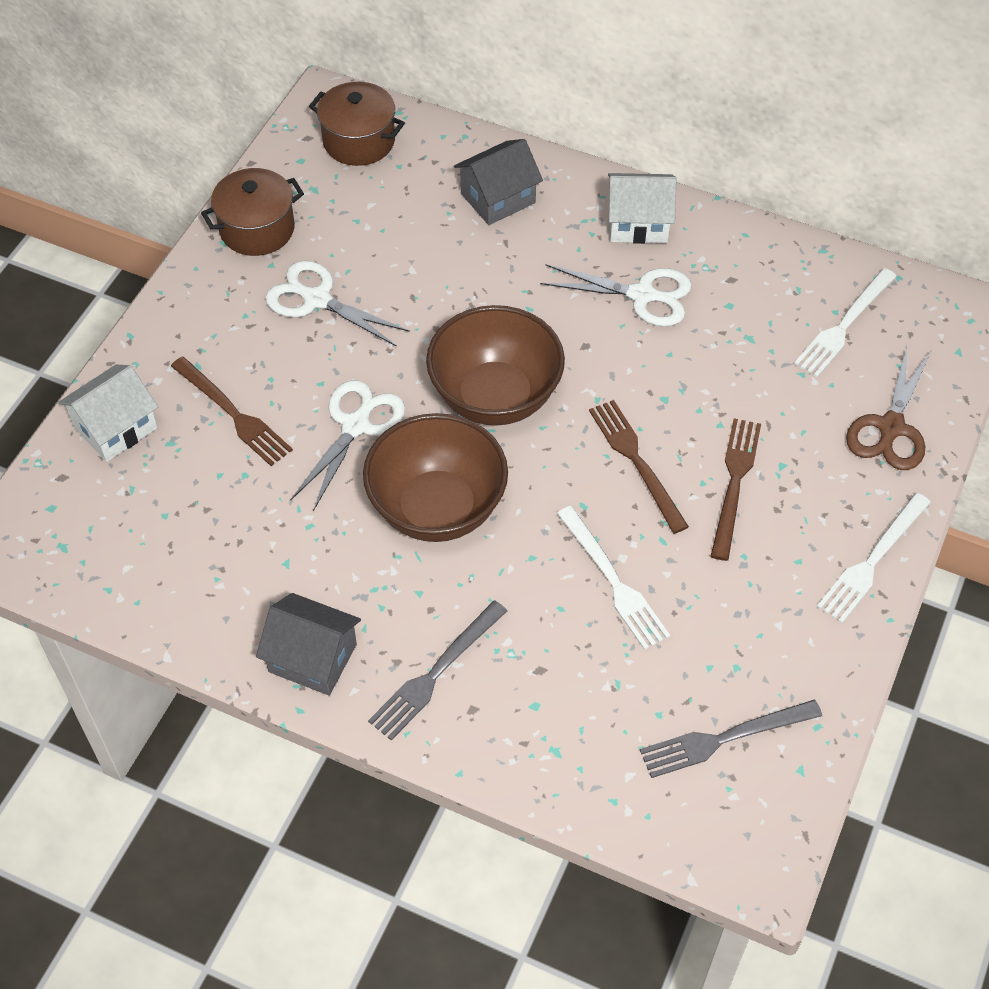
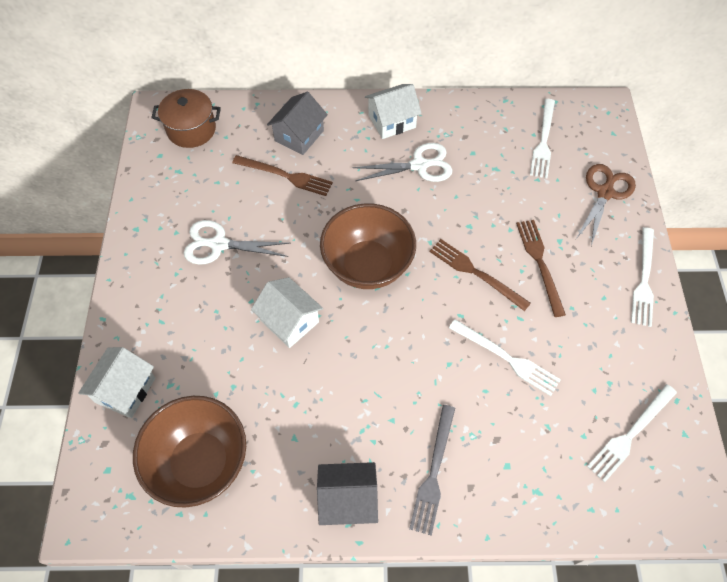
camera: 25 degrees left, 5 degrees up
(233, 414) = (203, 346): brown fork -> brown fork (285, 176)
(257, 229) = (154, 211): brown pot -> none
(355, 426) = (289, 321): white scissors -> white house
(437, 508) = (372, 356): brown bowl -> brown bowl (200, 462)
(724, 738) = (630, 434): grey fork -> white fork
(891, 427) = (605, 193): brown scissors -> brown scissors turned 150 degrees counterclockwise

